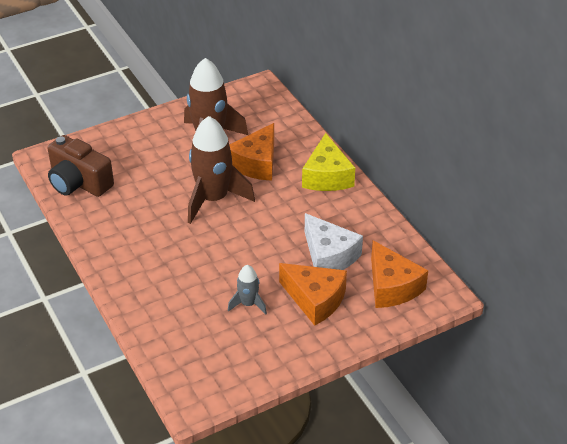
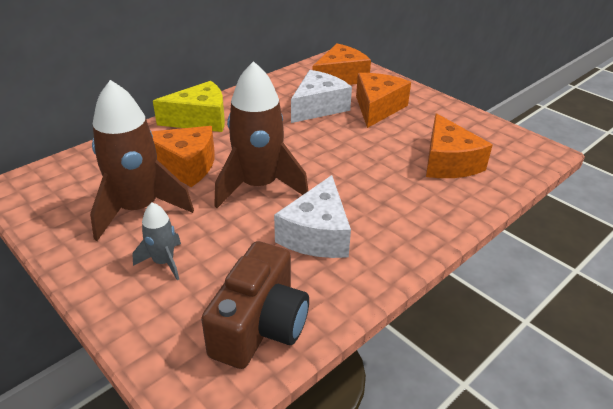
camera: 105 degrees left, 5 degrees down
(144, 219) = (317, 234): none -> white cheese
(201, 321) = (448, 162): none -> orange cheese
(248, 304) = (406, 140): grey rocket -> grey rocket (164, 262)

